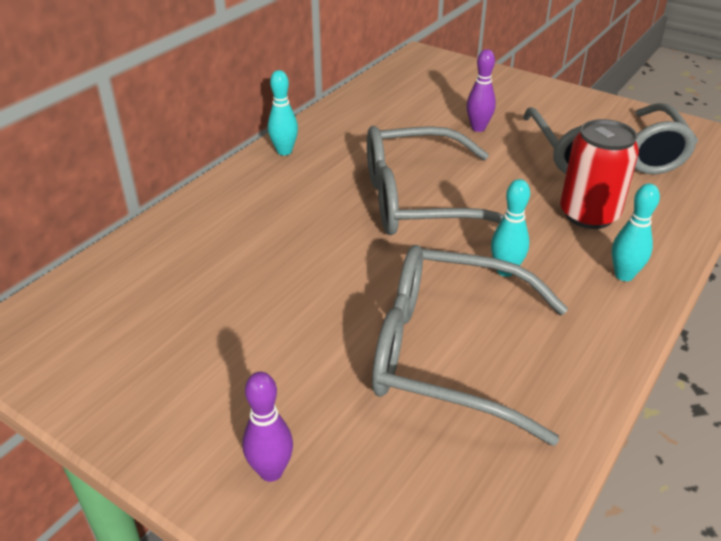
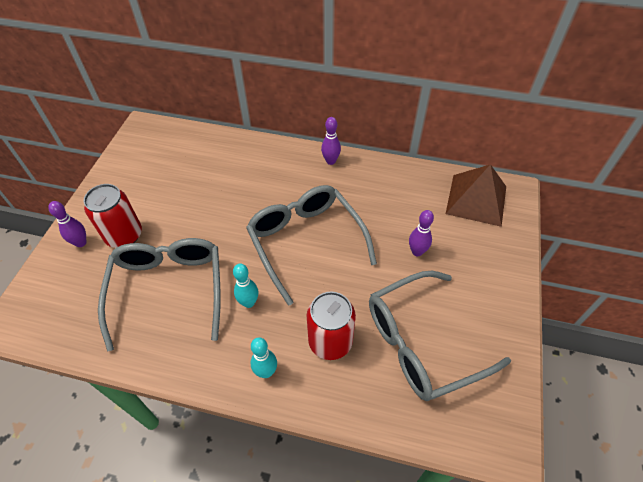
camera: 70 degrees right, 15 degrees up
(284, 151) = (330, 161): turquoise bowling pin -> purple bowling pin
(292, 398) = (124, 235): none -> red can
(422, 77) = (476, 200): none -> brown pyramid

